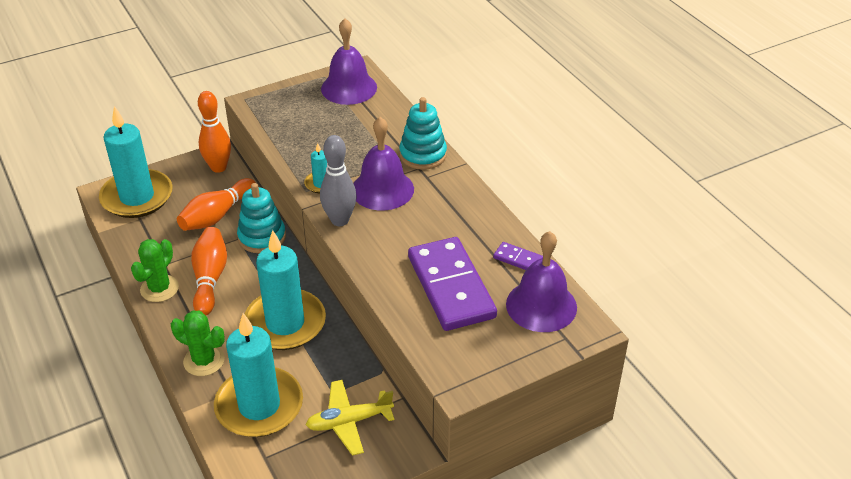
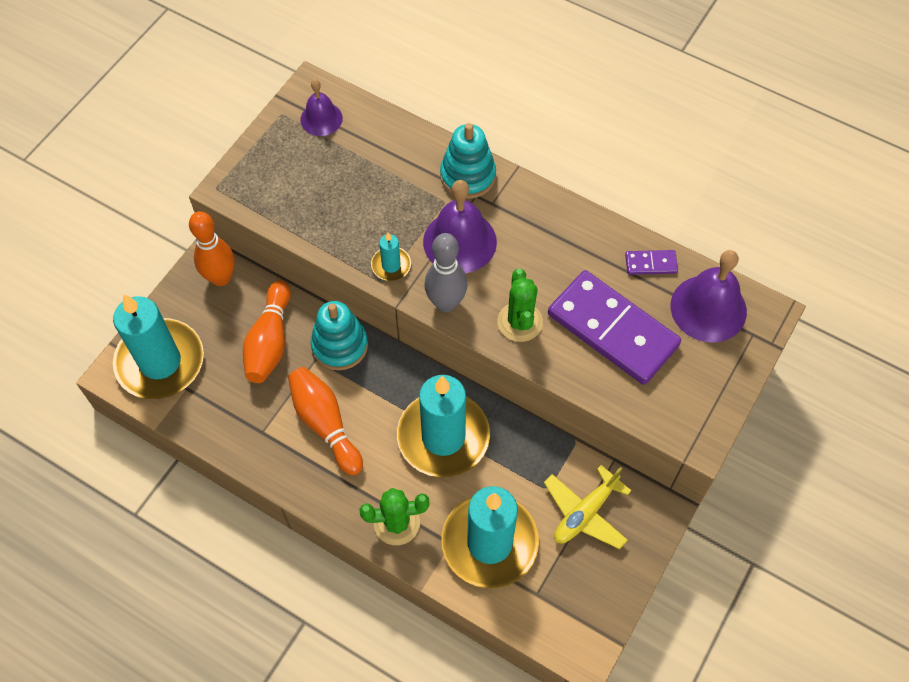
camera: 30 degrees left, 20 degrees up
(159, 288) = (282, 464): green cactus -> green cactus (520, 322)
(349, 88) = (321, 119): purple bell -> purple bell, size x0.61

